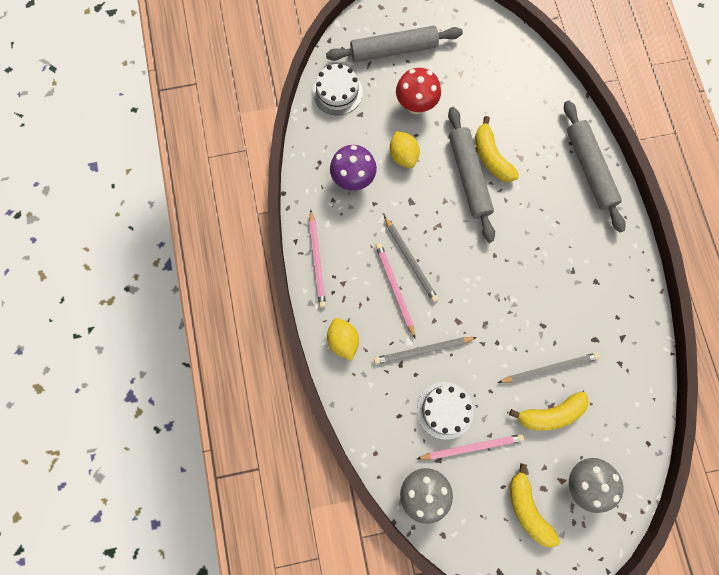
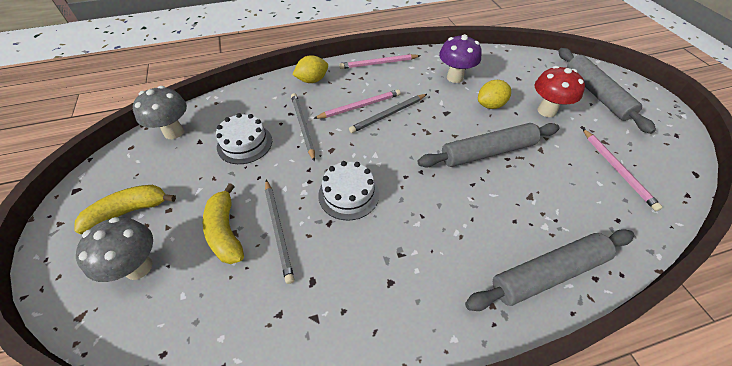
camera: 85 degrees right, 25 degrees down
(337, 92) = (532, 65): white cake -> white cake (348, 194)
(471, 447) = (205, 164): pink pencil -> pink pencil (617, 169)
(491, 157) = (519, 169): yellow banana -> none

